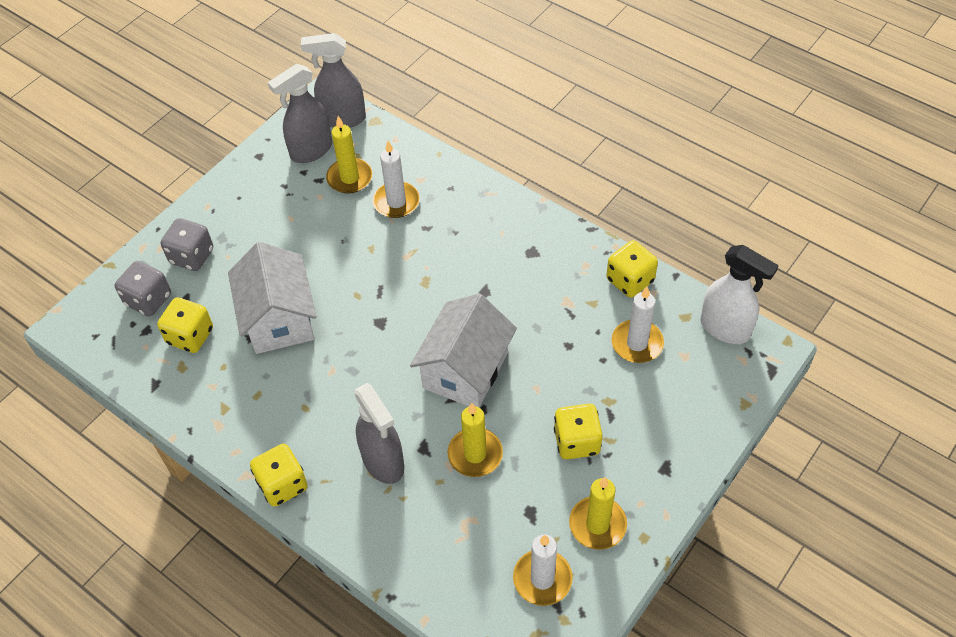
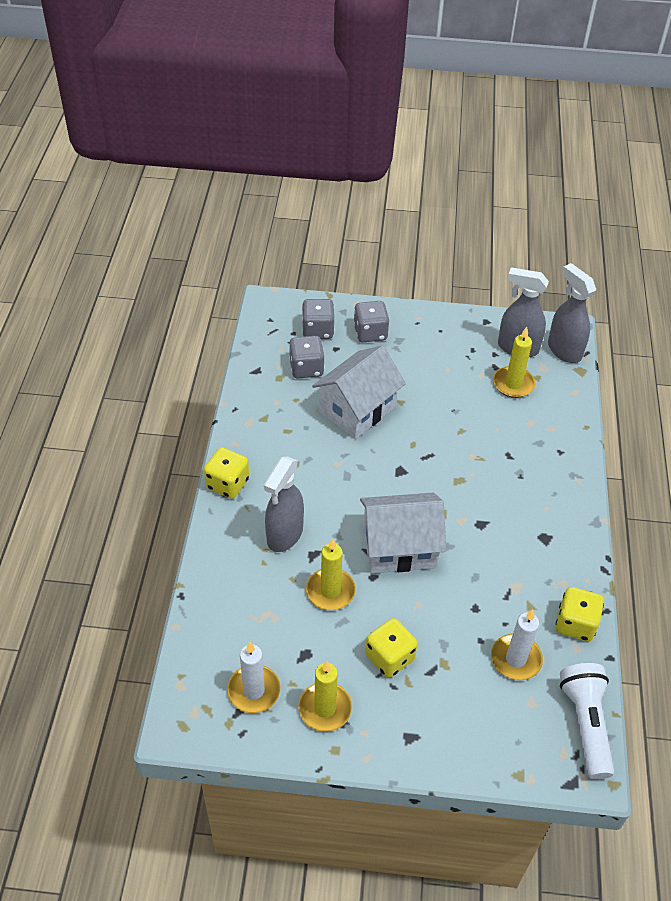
camera: 55 degrees right, 5 degrees down
(190, 336) = (306, 368): yellow dice -> grey dice
(396, 202) = (516, 424): white candle -> none
(725, 328) = (585, 724): white spray bottle -> white flashlight

